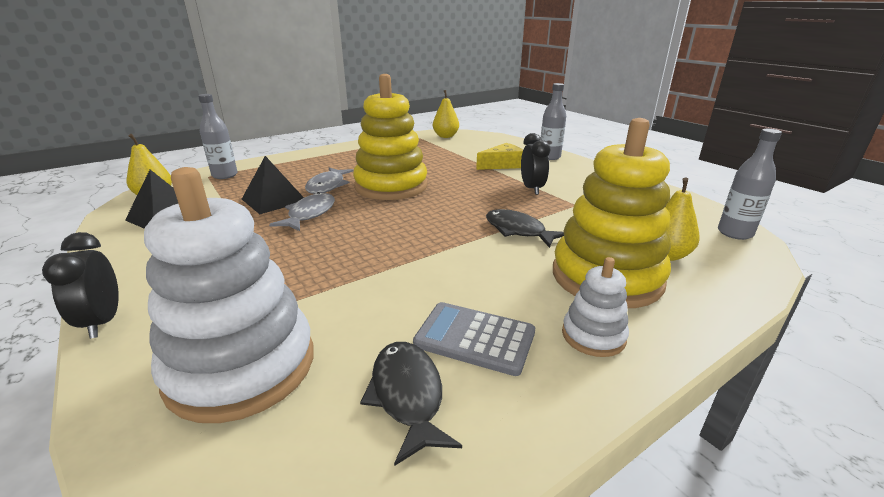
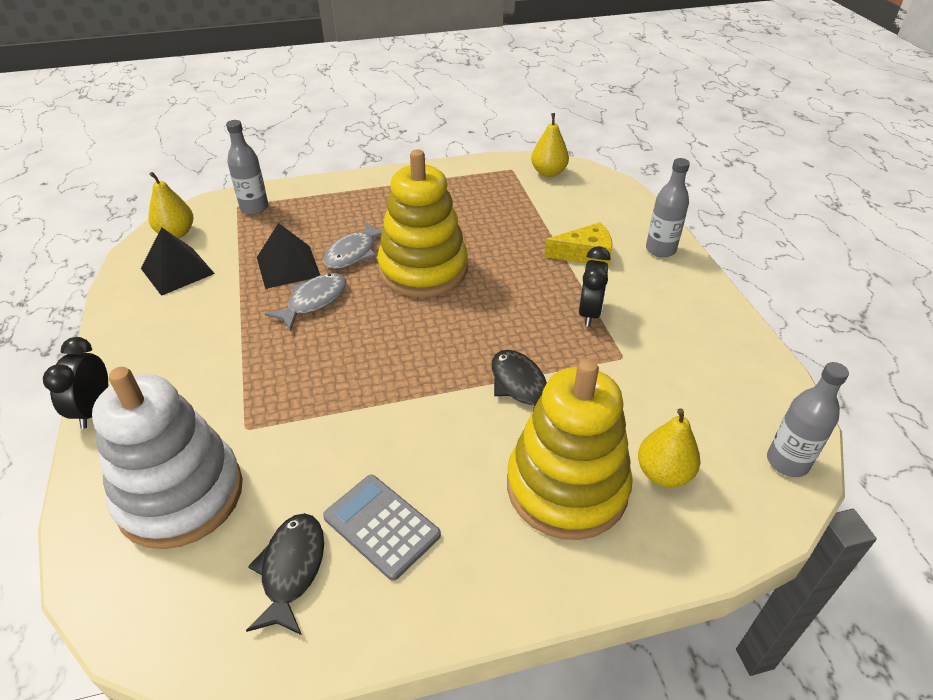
camera: 20 degrees right, 15 degrees up
(593, 336) = (493, 559): white stacking toy -> none

